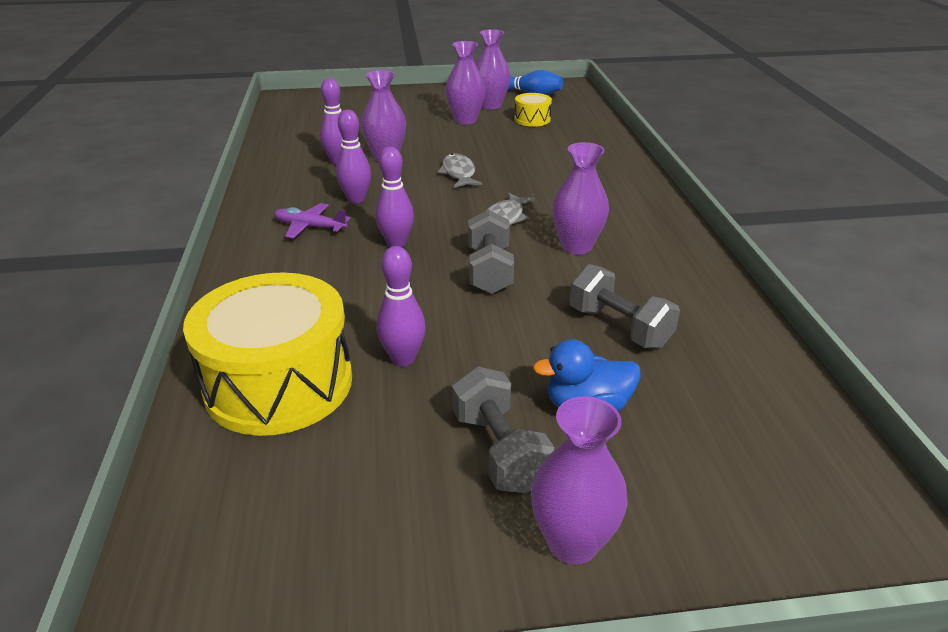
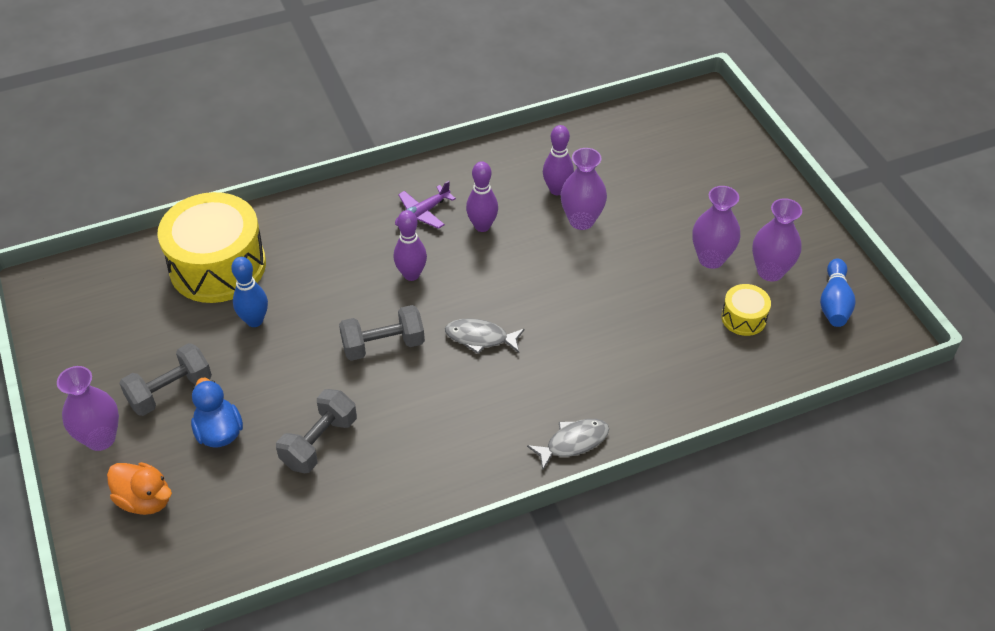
camera: 75 degrees right, 15 degrees up
(310, 227) = (422, 213): purple plane -> purple plane turned 135 degrees counterclockwise
(403, 359) = (254, 320): purple bowling pin -> blue bowling pin
(459, 173) = (566, 284): grey fish -> grey fish (573, 442)
(576, 246) = (442, 399): purple vase -> none
(700, 493) = (145, 500): none -> orange duck

